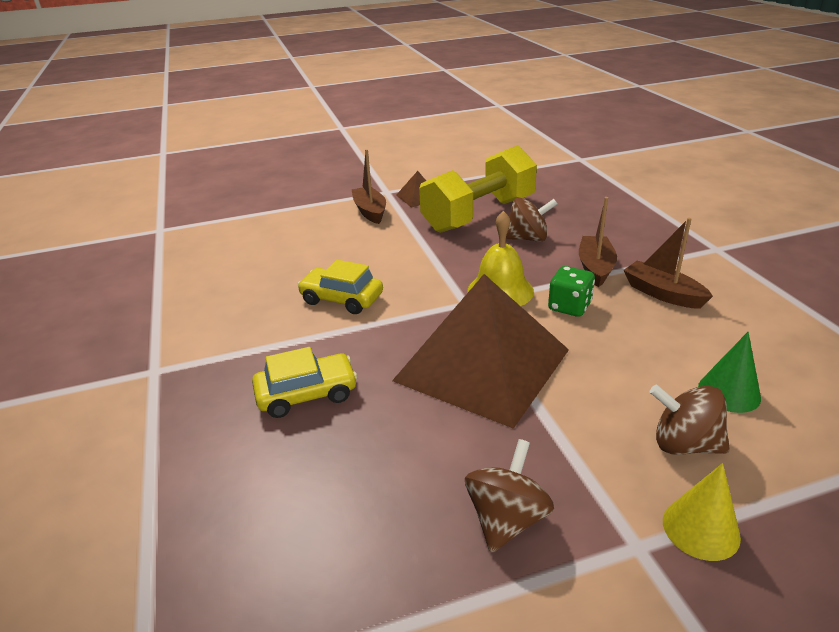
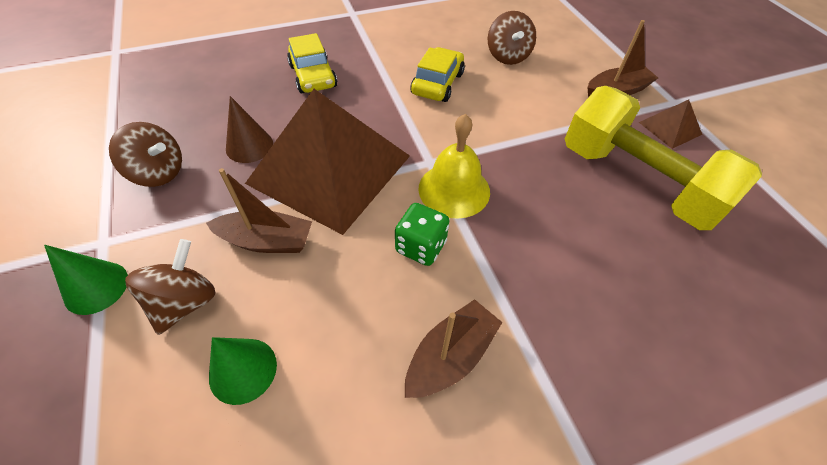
camera: 85 degrees right, 20 degrees up
(448, 435) = (249, 146): none -> brown cone
(527, 238) = (581, 225): brown spinning top -> brown spinning top (507, 56)
(595, 268) = (513, 288): brown boat -> brown boat (267, 241)
(700, 528) = (96, 287): yellow cone -> green cone

